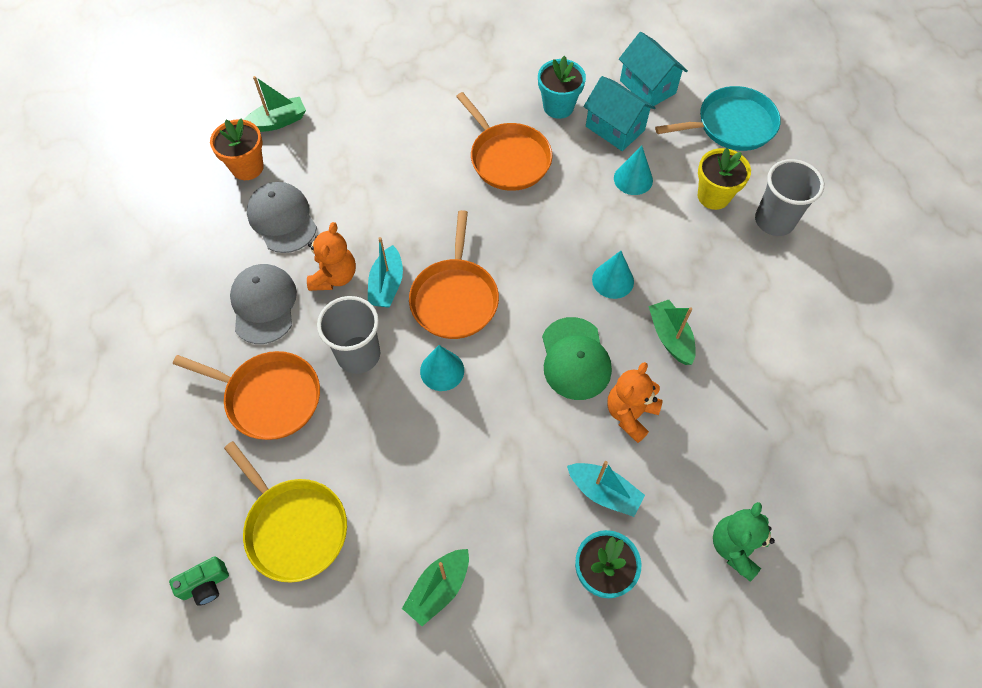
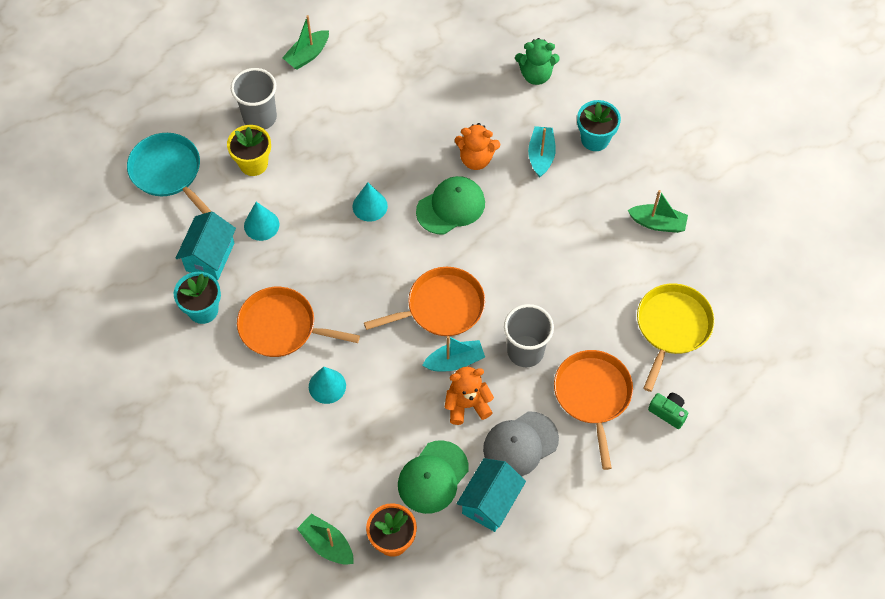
camera: 115 degrees left, 0 degrees up
(205, 585) = (739, 360): green camera -> green camera (668, 412)
(282, 219) = (433, 477): grey cap -> green cap
(442, 370) = (507, 288): turquoise cone -> turquoise cone (327, 386)
(507, 158) = (282, 327): orange pan -> orange pan turned 105 degrees counterclockwise
(647, 87) = (148, 248): turquoise house -> turquoise house (490, 502)
(670, 337) = (401, 154): green boat -> green boat (307, 55)

